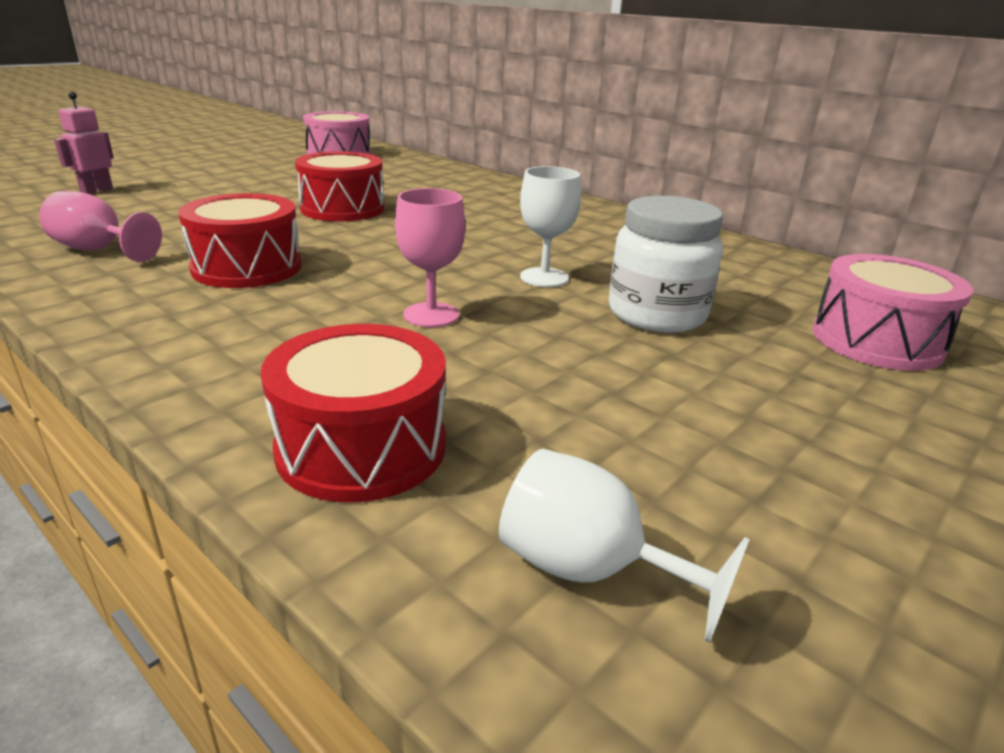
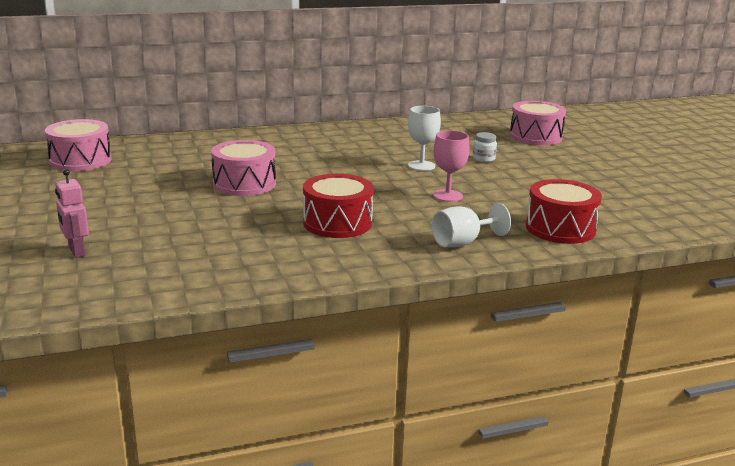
camera: 60 degrees left, 5 degrees down
(99, 250) = (255, 258): pink goblet -> none
(342, 209) = (244, 184): red drum -> pink drum
(589, 570) = (645, 213): white goblet -> white goblet (462, 242)
(656, 314) = (483, 159): white jar -> white jar, size x0.47

